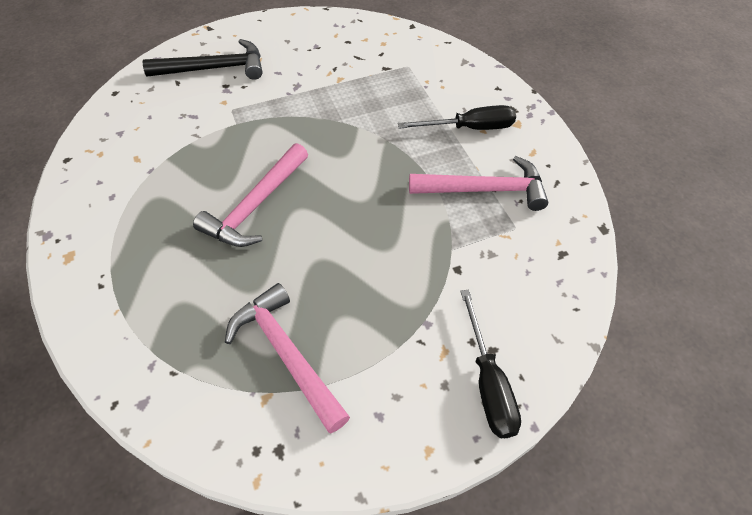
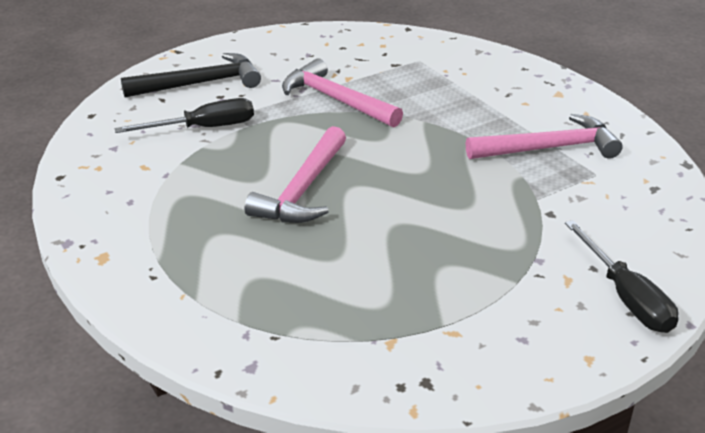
camera: 10 degrees left, 20 degrees down
(286, 354) = (397, 304): pink hammer -> pink hammer (336, 100)
(470, 128) = (510, 102): black screwdriver -> black screwdriver (204, 128)

